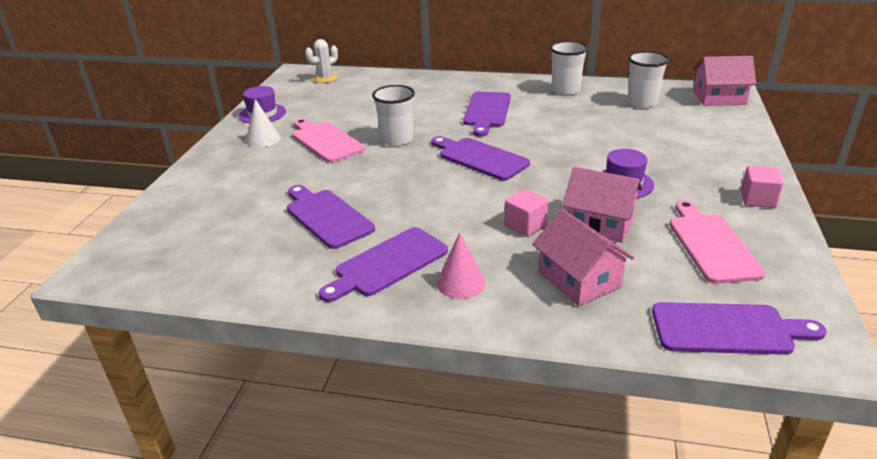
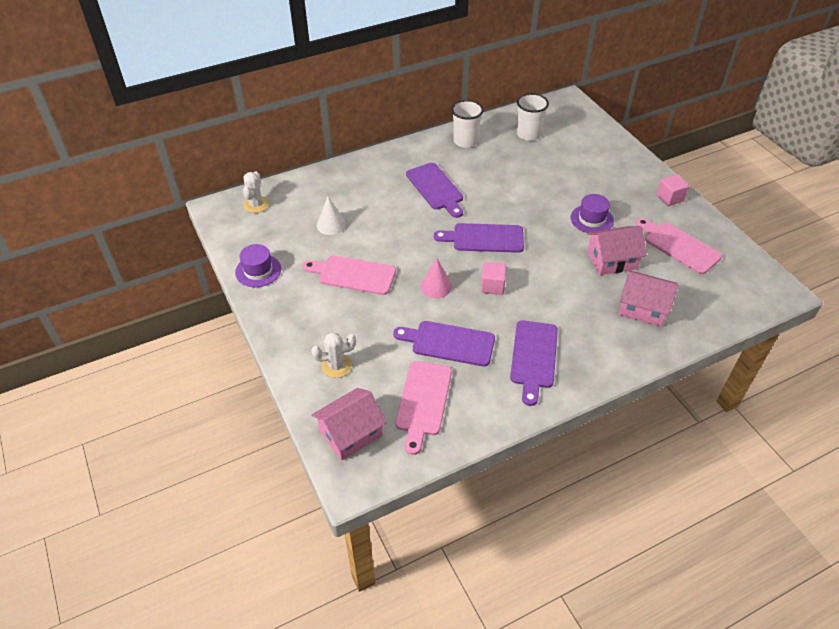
camera: 40 degrees left, 15 degrees up
(215, 191) = (336, 366): none -> white cactus
(236, 247) = (423, 402): none -> pink cutting board
(263, 139) = (300, 297): white cone -> white cone (331, 224)
(397, 140) = (406, 248): white cup -> none
(460, 283) = (588, 346): pink cone -> pink cone (436, 286)
(525, 225) = (575, 283): pink cube -> pink cube (492, 286)
(719, 98) = (569, 109): pink house -> pink house (350, 433)
(727, 329) = (735, 301): purple cutting board -> none

